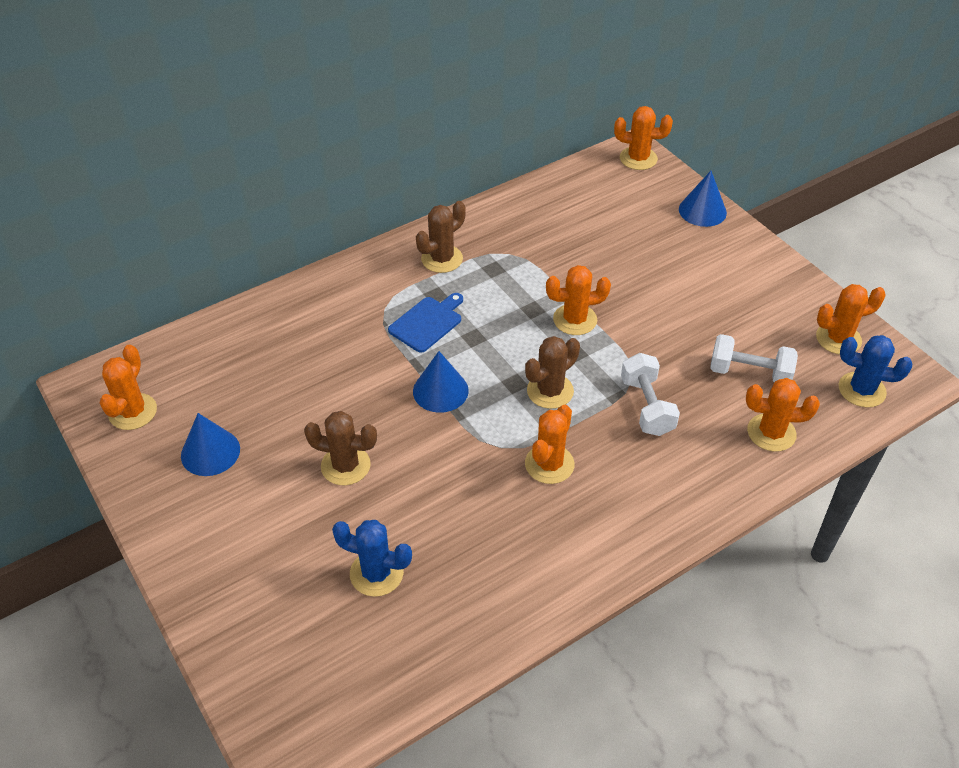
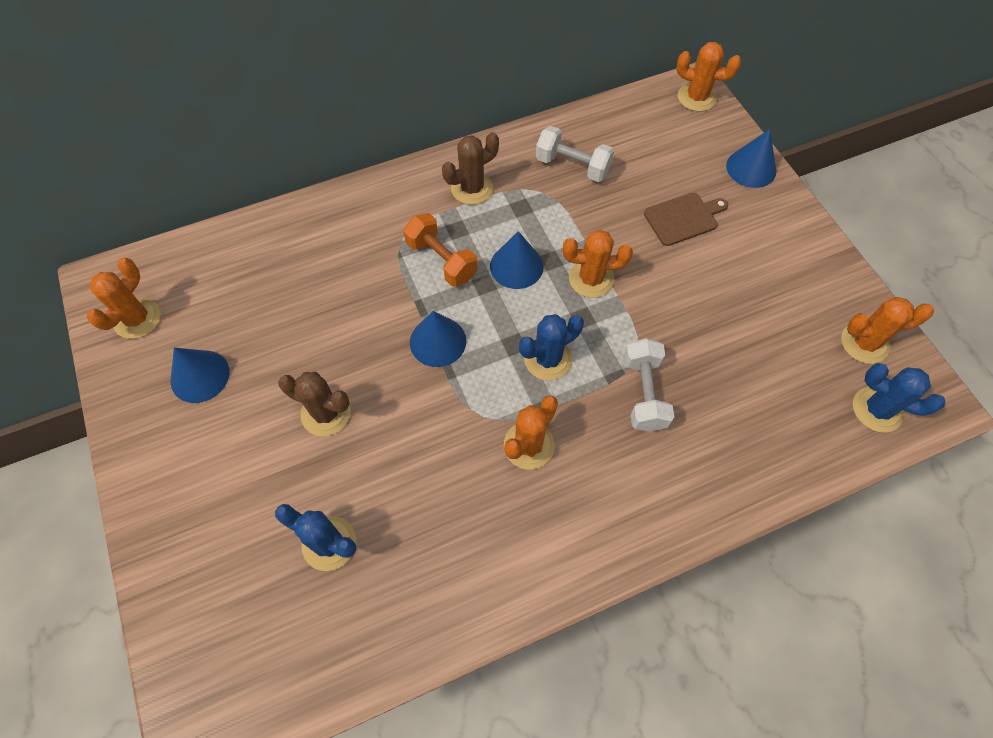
camera: 10 degrees right, 15 degrees up
(427, 323) = (441, 260): blue cutting board -> orange dumbbell
(501, 318) = (516, 266): none -> blue cone
(550, 391) = (548, 359): brown cactus -> blue cactus
(649, 259) = (683, 218): none -> brown cutting board
(749, 373) = (760, 370): white dumbbell -> white dumbbell (572, 166)
(771, 433) = (768, 446): orange cactus -> none

